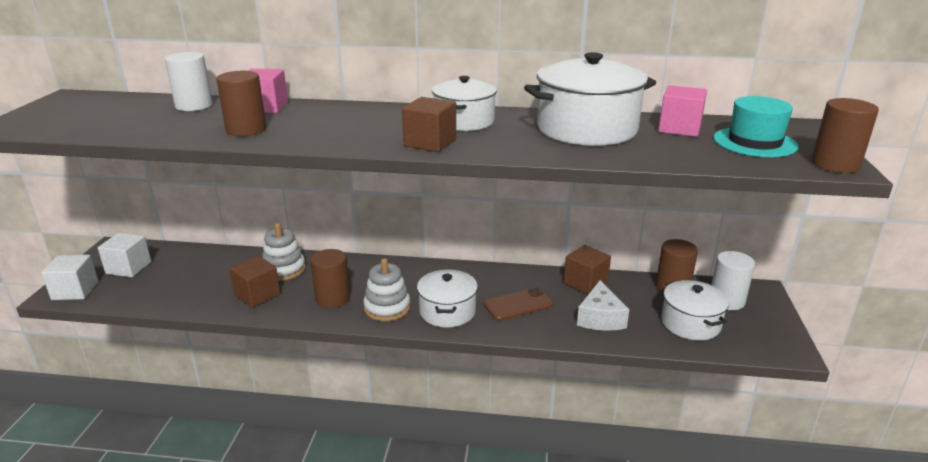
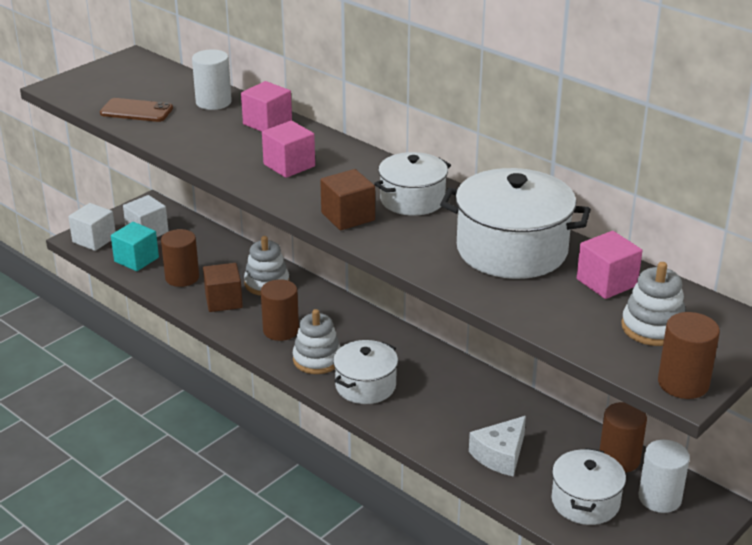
camera: 35 degrees right, 5 degrees up
(137, 292) = (136, 259): none -> turquoise cube
(246, 129) = (223, 148): brown cylinder -> brown cylinder (182, 277)
(326, 126) = (289, 165): none -> pink cube
(518, 304) = (437, 407): brown phone -> brown phone (136, 111)
(585, 283) = (531, 415): brown cube -> none
(754, 142) = (653, 327): turquoise hat -> white stacking toy

